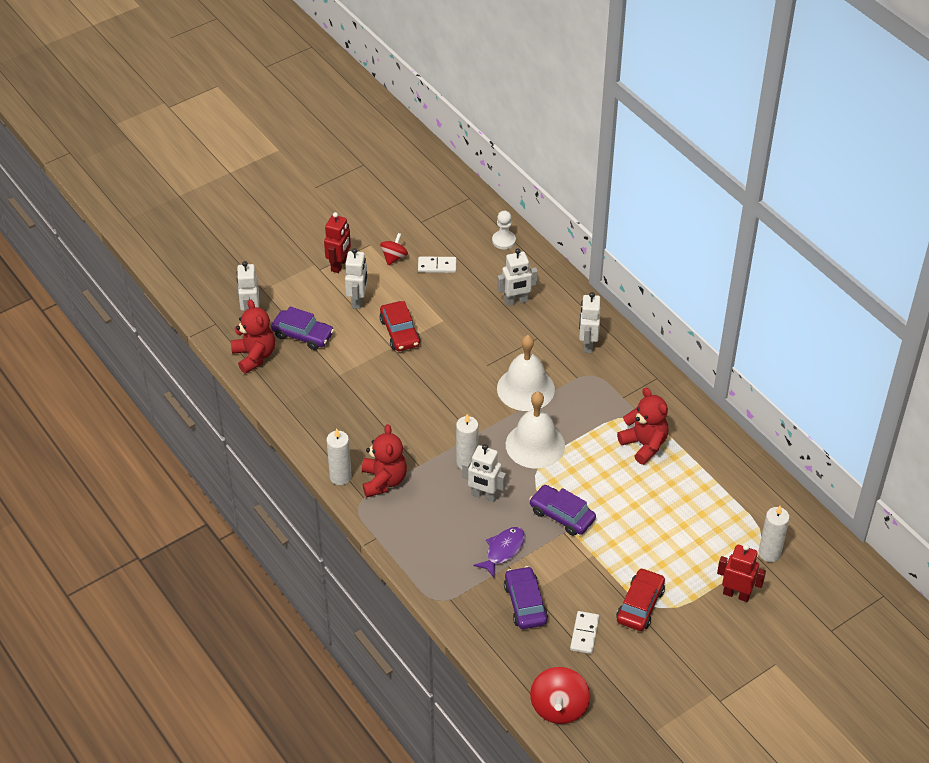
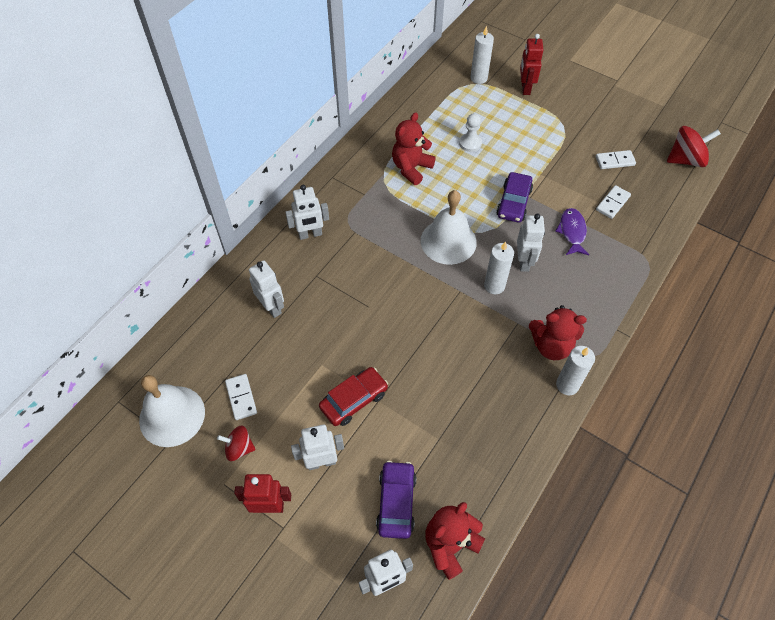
camera: 110 degrees left, 10 degrees up
(383, 481) = (551, 346): red teddy bear -> red teddy bear turned 150 degrees counterclockwise
(503, 241) = (183, 345): white pawn -> white pawn (470, 143)
(503, 550) = (572, 231): purple fish -> purple fish turned 75 degrees clockwise
(525, 388) = (385, 266): white bell -> white bell (172, 416)
(525, 603) = (612, 203): purple car -> white domino
(640, 605) = (568, 136): red car -> none

